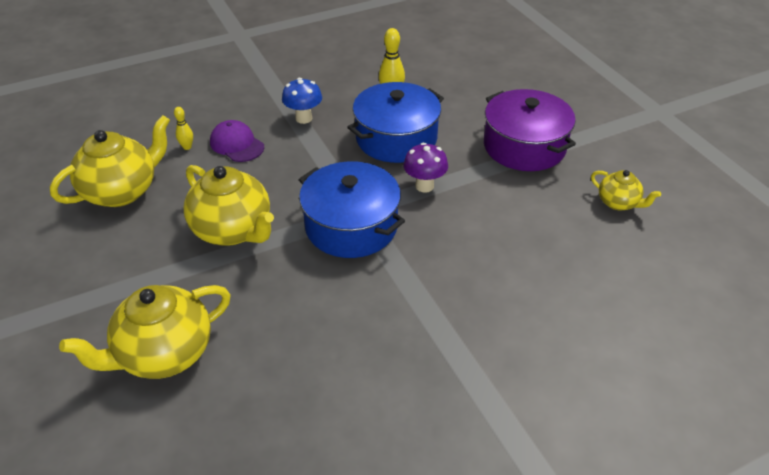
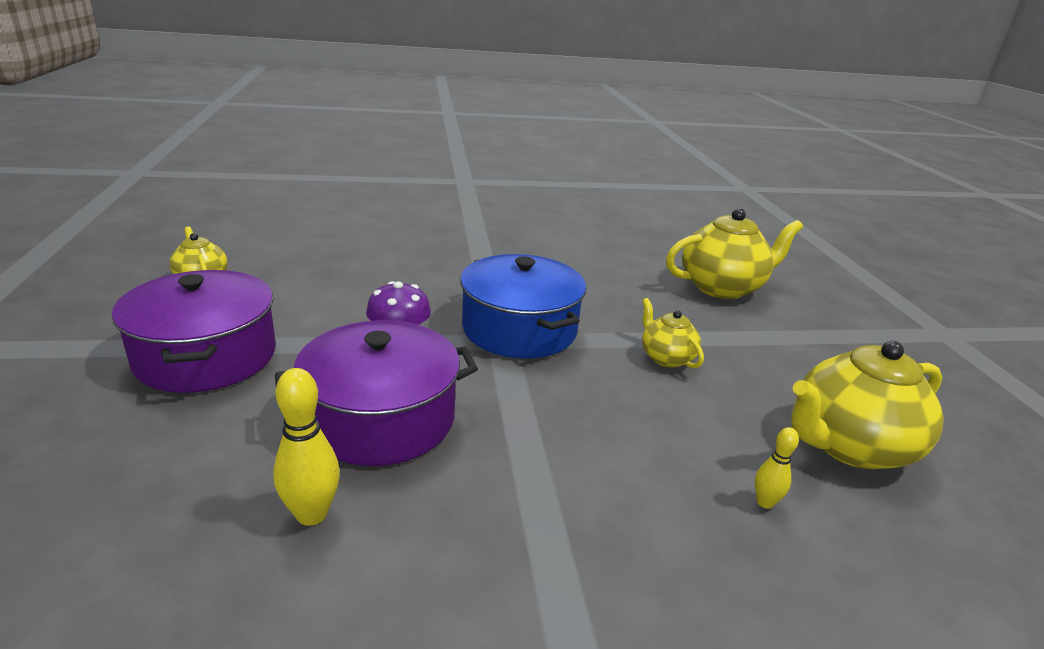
camera: 165 degrees left, 15 degrees down
(233, 230) = (666, 357): yellow teapot -> yellow teapot, size x0.53
(237, 144) = (667, 482): purple cap -> none
(304, 118) = (526, 508): blue mushroom -> none
(396, 138) = (381, 418): blue pot -> purple pot

